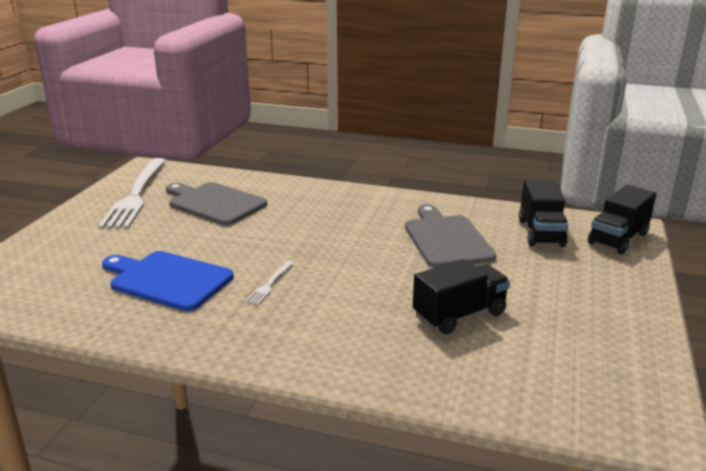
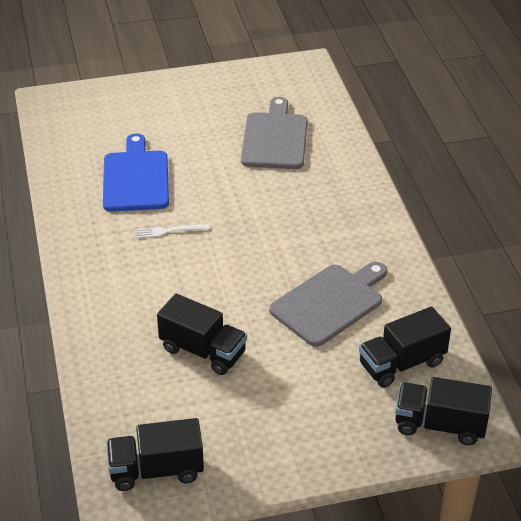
camera: 60 degrees right, 15 degrees up
(136, 195) = (250, 90): white fork -> none
(618, 392) = (156, 470): none -> black truck

